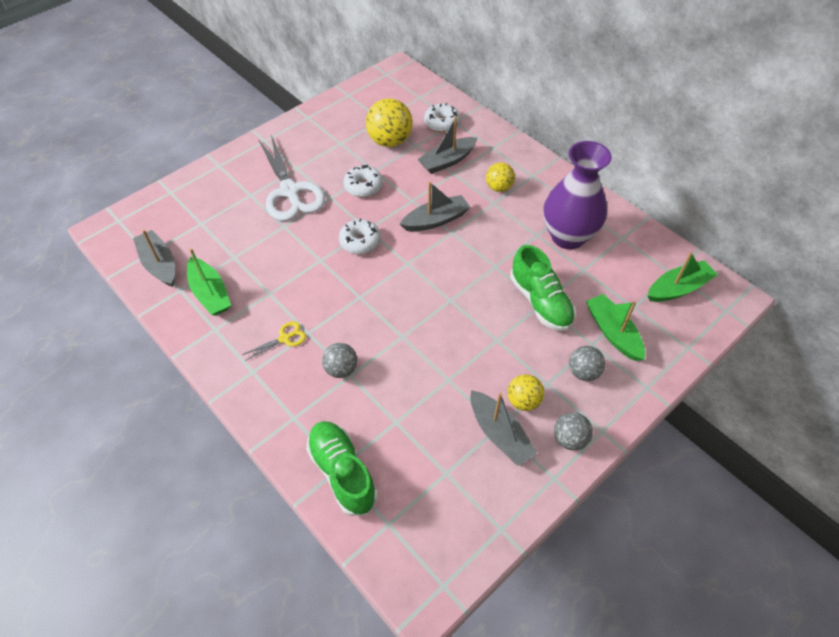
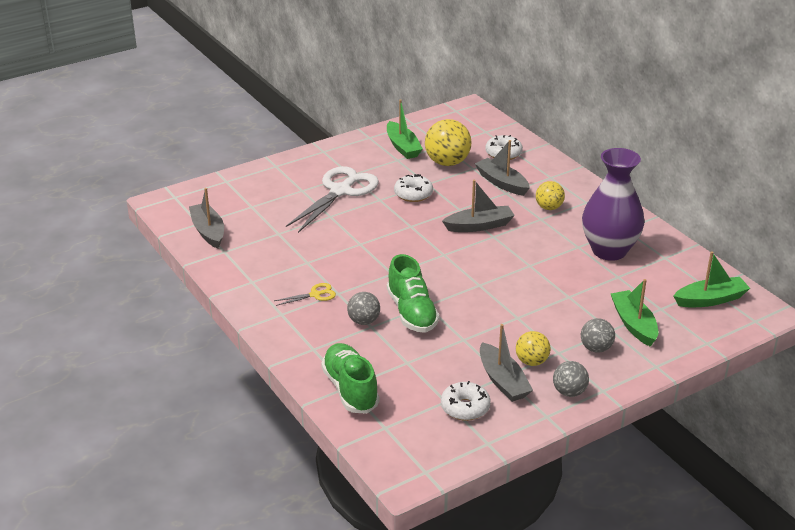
camera: 10 degrees right, 20 degrees down
(210, 293) = (252, 256): green boat -> green boat (403, 147)
(290, 191) = (341, 191): white scissors -> white scissors turned 135 degrees counterclockwise
(360, 241) = (401, 234): white donut -> white donut (465, 408)
(447, 161) = (502, 183): grey boat -> grey boat turned 75 degrees clockwise
(540, 301) = (568, 295): green shoe -> green shoe (412, 312)

